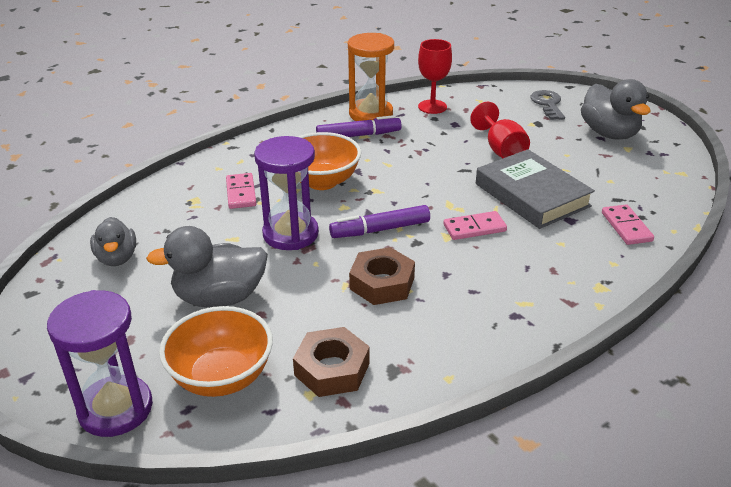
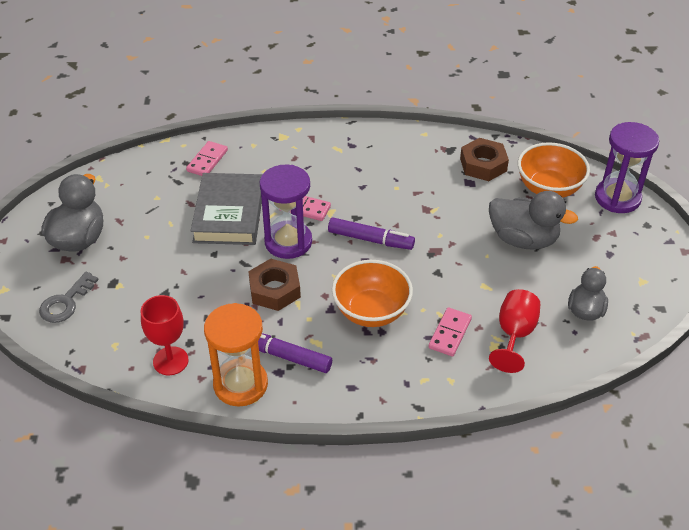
camera: 145 degrees left, 10 degrees up
(290, 234) = (439, 268): purple hourglass -> purple hourglass (288, 242)
(382, 283) = (409, 199): brown nut -> brown nut (274, 290)
(501, 150) = (188, 269): red goblet -> red goblet (514, 334)

